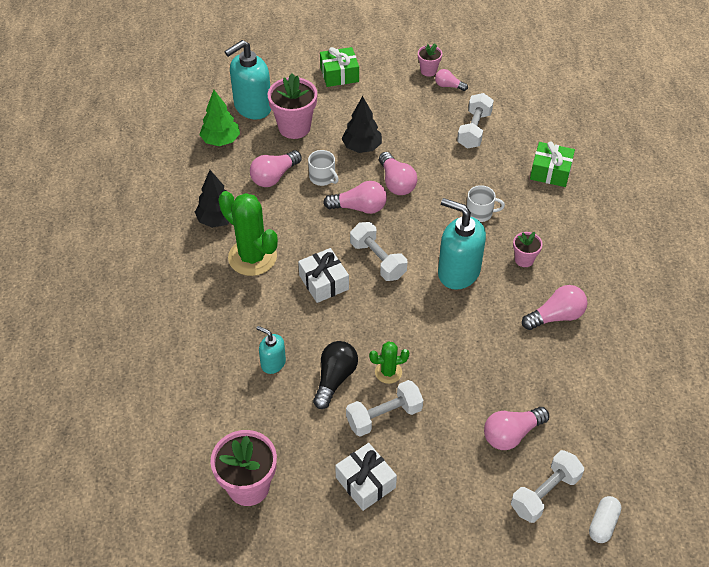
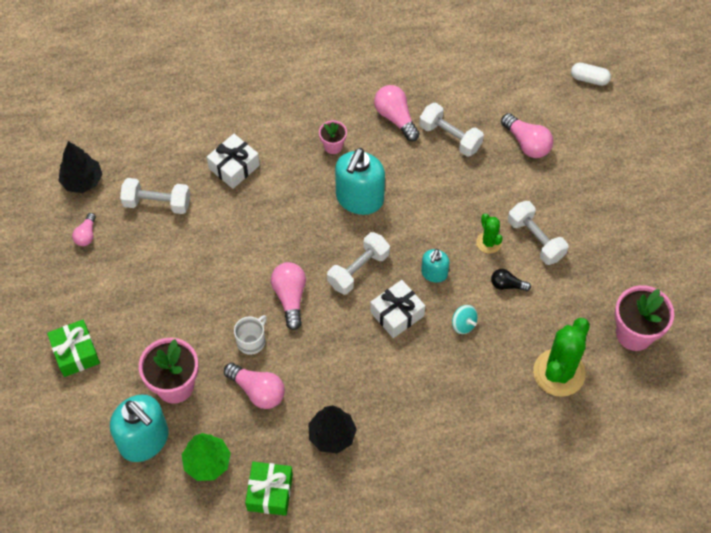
camera: 100 degrees left, 10 degrees up
(252, 257) = (378, 388): green cactus -> green cactus (559, 373)
(273, 363) = (503, 340): turquoise soap dispenser -> turquoise soap dispenser (434, 273)
(299, 333) = (463, 324): none -> turquoise spinning top
(335, 379) = (507, 285): black light bulb -> black light bulb, size x0.60
(362, 147) = (198, 309): black tree -> black tree (82, 181)
(365, 482) = (603, 244): white gift -> white gift (234, 167)
(396, 183) = (248, 267): pink light bulb -> none
(428, 71) = (61, 258): pink flower pot -> none
(480, 213) = (279, 187): white mug -> none
(545, 493) = (575, 117): white dumbbell -> white dumbbell (450, 137)
(550, 172) = (211, 130): green gift -> green gift (270, 492)

